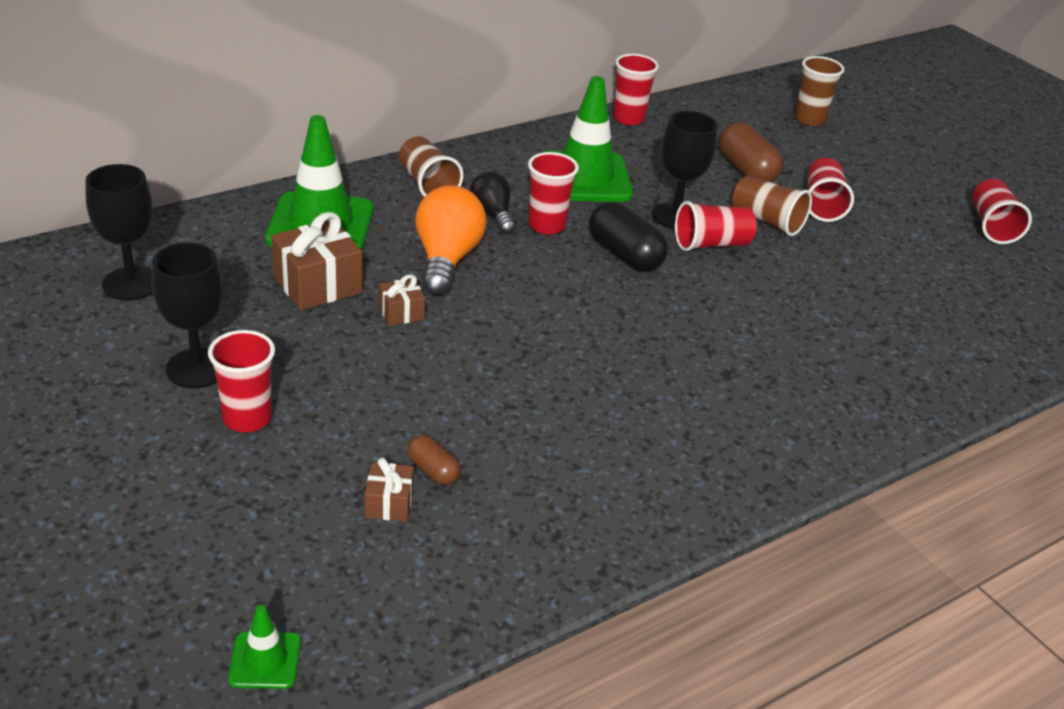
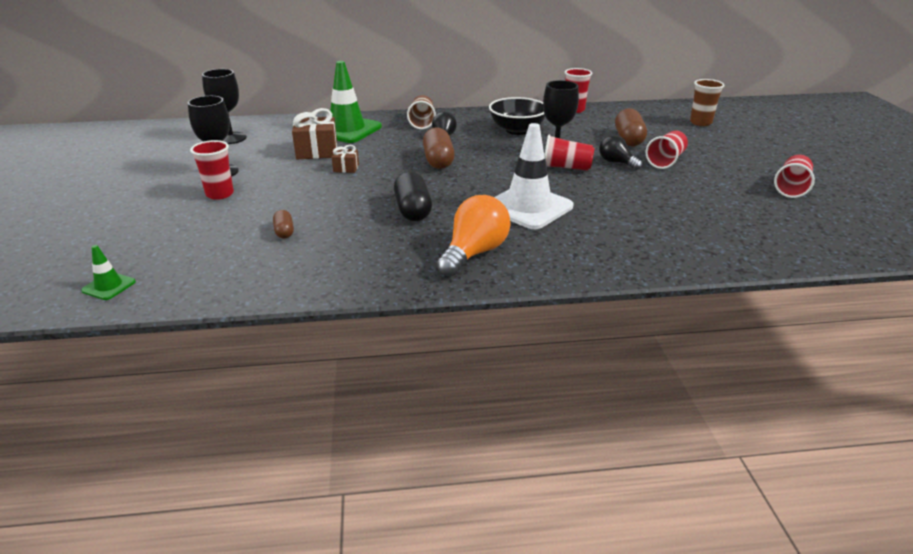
camera: 30 degrees right, 5 degrees down
(389, 503) = (245, 240): brown gift -> none
(446, 259) = (396, 151): orange light bulb -> orange light bulb (474, 253)
(527, 267) = (438, 161): none -> brown capsule
(546, 225) = (470, 146): red cup -> none
(585, 178) = (517, 130): green traffic cone -> black bowl
(625, 254) = (504, 164): black capsule -> black capsule (413, 210)
(725, 333) = (528, 207): none -> white traffic cone
(767, 221) = (616, 163): brown cup -> black light bulb

